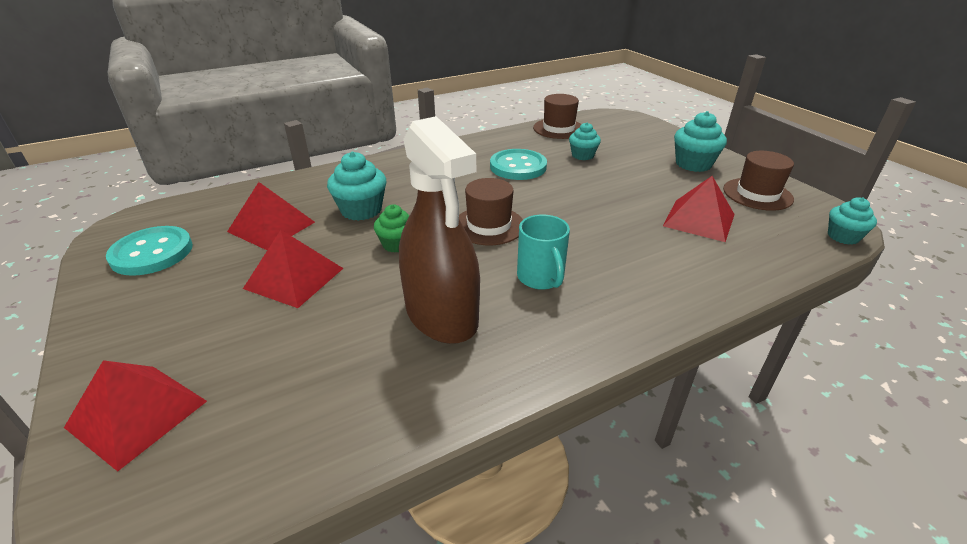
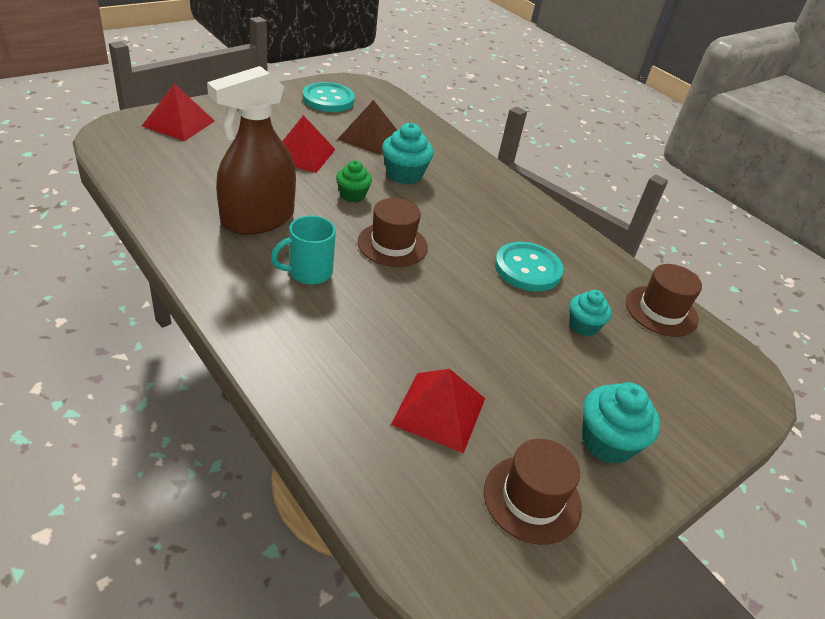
camera: 75 degrees right, 5 degrees up
(271, 227) = (369, 137): red pyramid -> brown pyramid
(843, 236) = (426, 570): turquoise cupcake -> none

